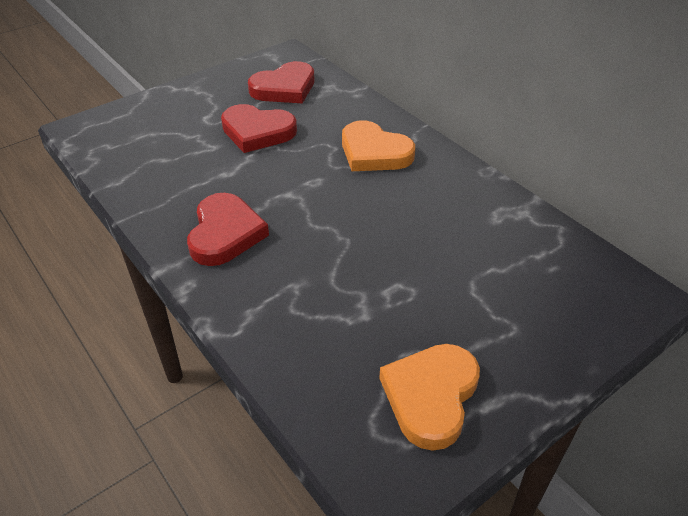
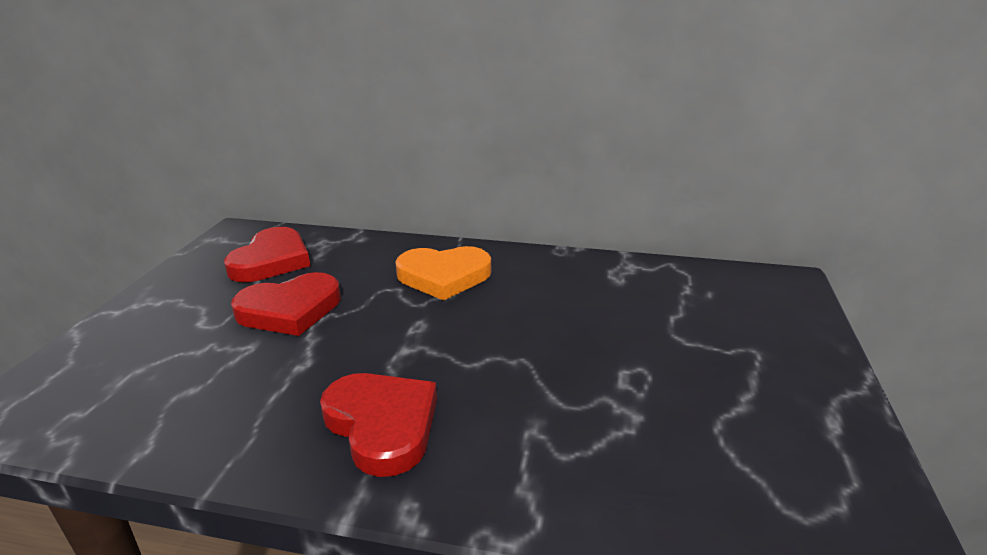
camera: 40 degrees left, 15 degrees down
(430, 396) = (791, 448): orange heart -> none

